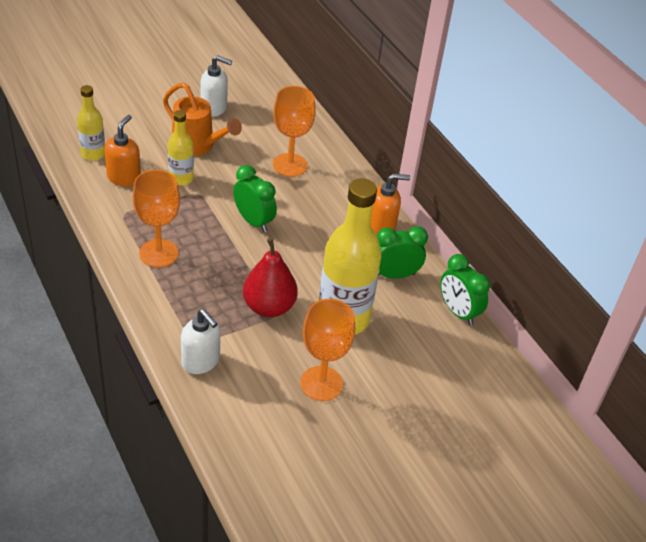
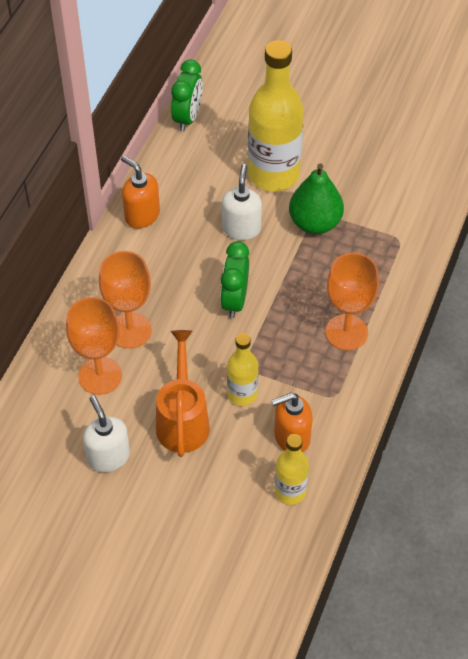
camera: 125 degrees left, 10 degrees up
(201, 361) = (411, 222): white soap dispenser -> white soap dispenser (241, 228)
(269, 307) = (315, 223): red pear -> green pear
(321, 383) = (347, 147): orange goblet -> orange goblet (100, 376)
(394, 275) = (190, 174): green clock -> none

